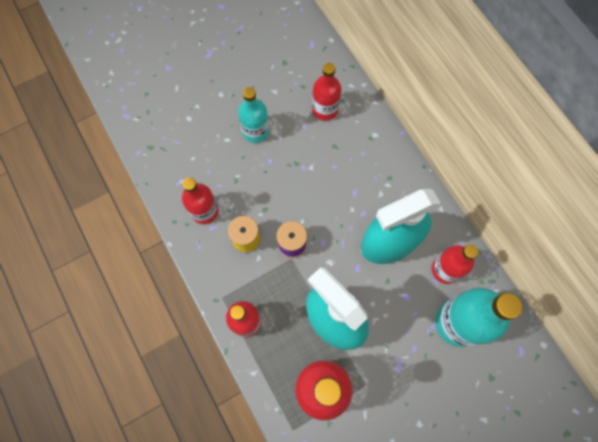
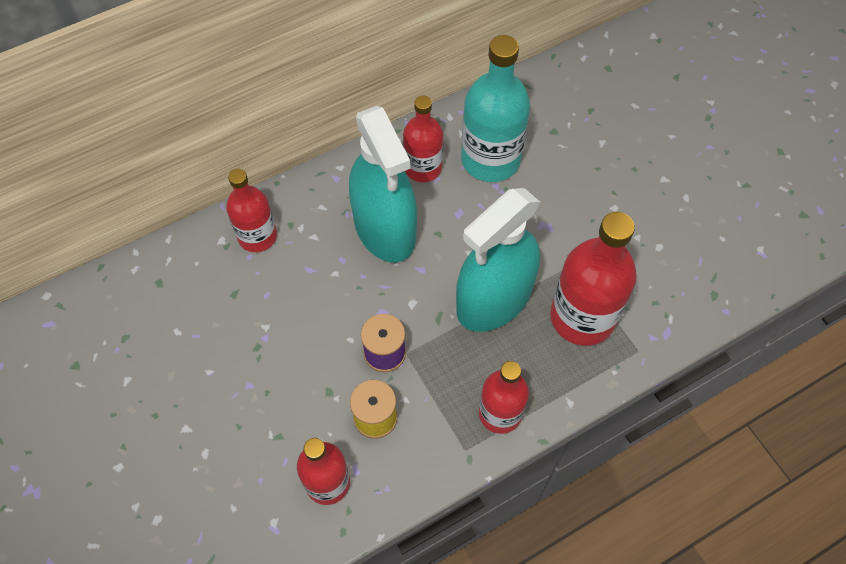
camera: 90 degrees left, 10 degrees down
(255, 131) = (195, 408): turquoise bottle -> none
(325, 109) = (171, 306): red bottle -> red bottle (257, 236)

